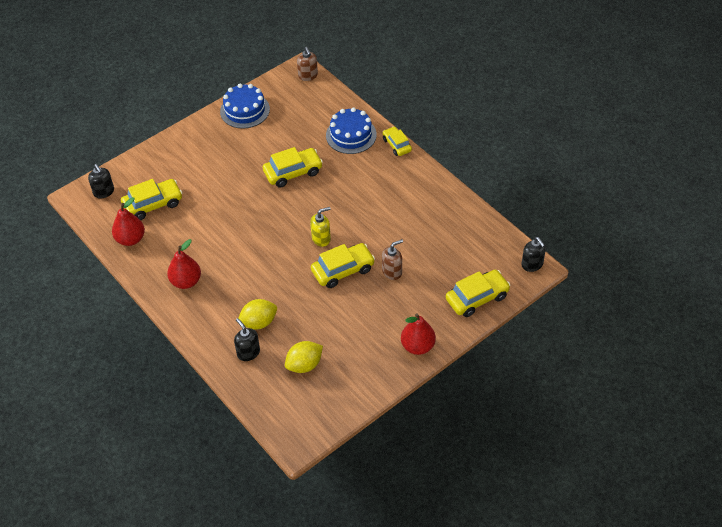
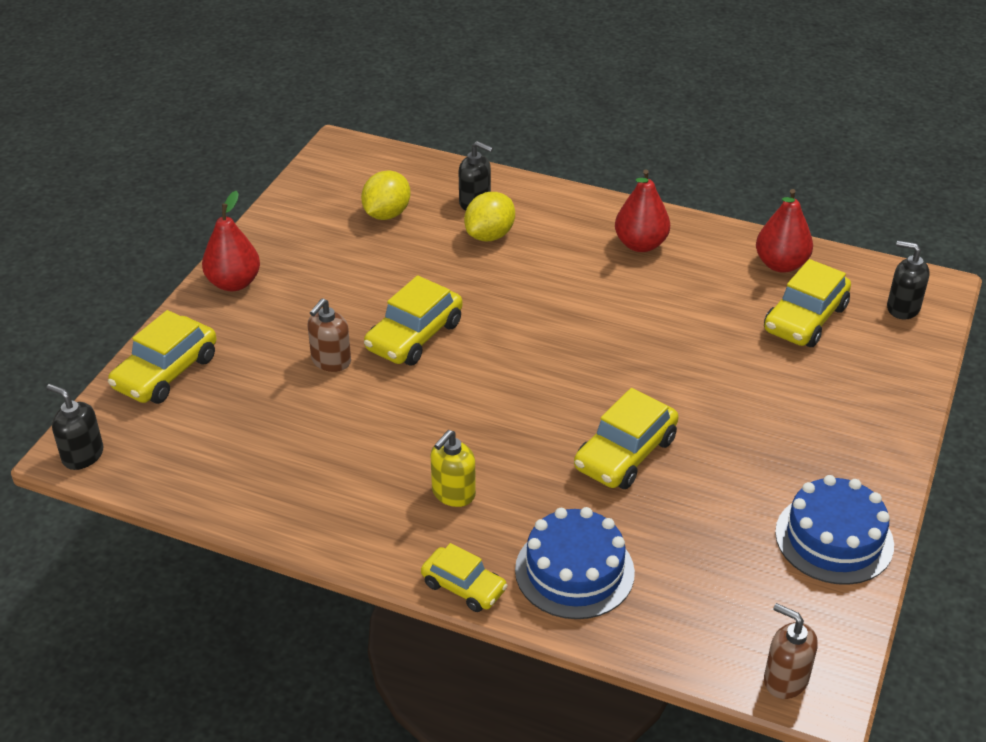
camera: 150 degrees right, 10 degrees down
(321, 238) = (484, 367): yellow soap dispenser -> yellow soap dispenser (453, 493)

